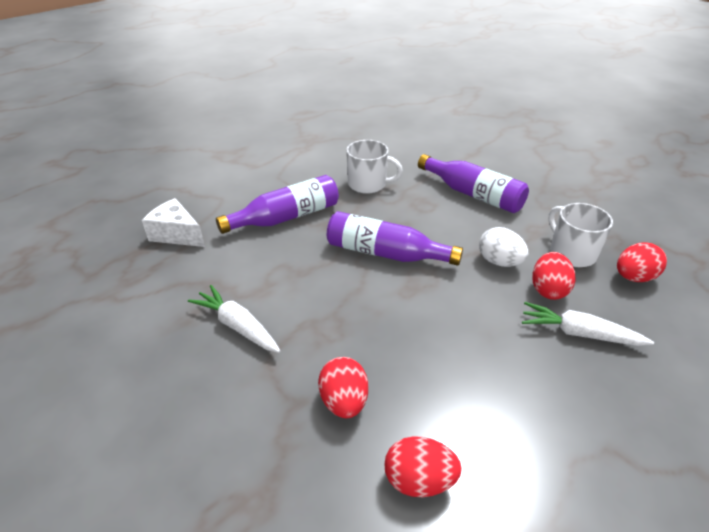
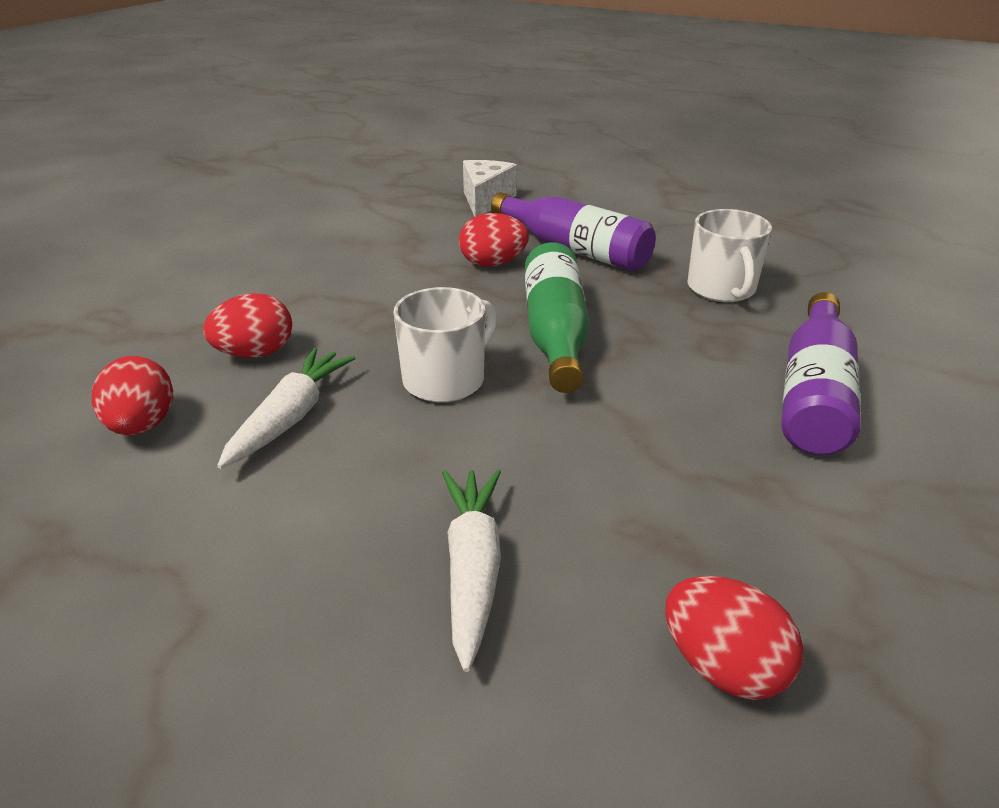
camera: 70 degrees right, 5 degrees down
(237, 326) = (353, 267): white carrot -> white carrot (290, 417)
(385, 253) = (555, 333): purple bottle -> green bottle
(499, 262) = (620, 448): white egg -> none
(548, 289) = (579, 518): red egg -> red egg (493, 263)
(571, 253) = (732, 547): white mug -> white mug (446, 379)

